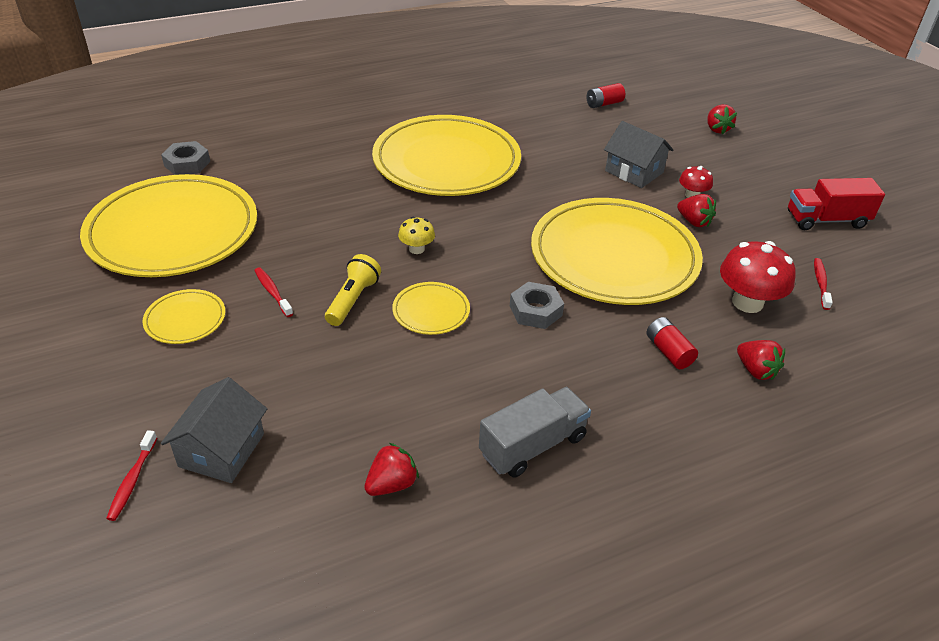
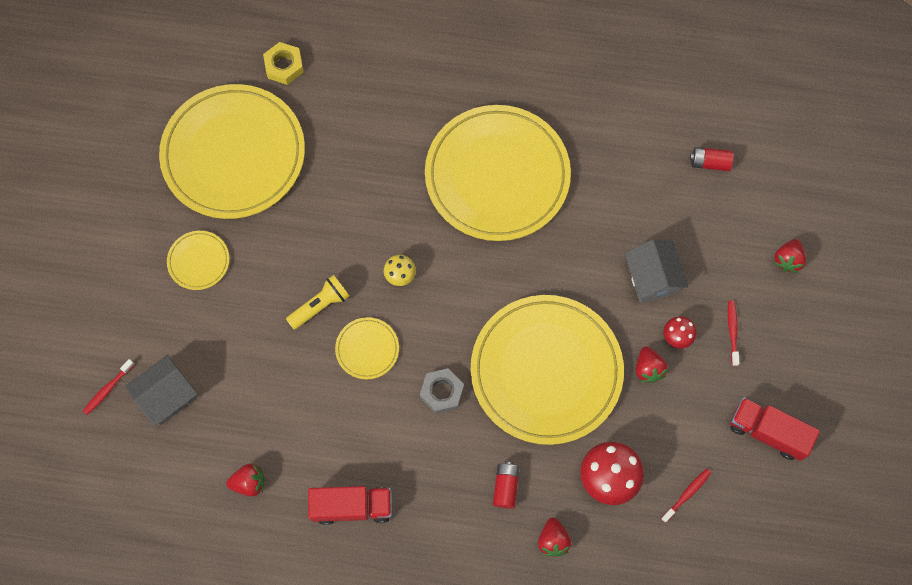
camera: 35 degrees right, 30 degrees up
(187, 164) = (284, 66): grey nut -> yellow nut
(272, 292) = (270, 265): red toothbrush -> red toothbrush (732, 331)
(533, 445) = (352, 507): grey truck -> red truck

